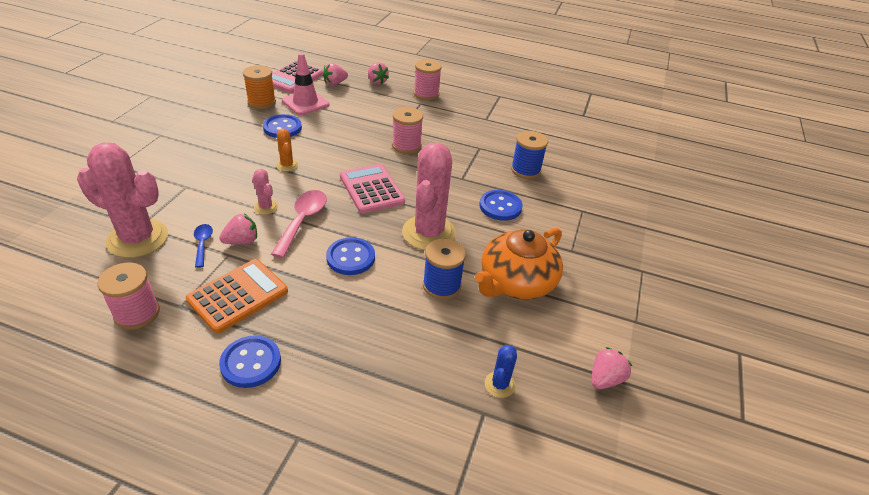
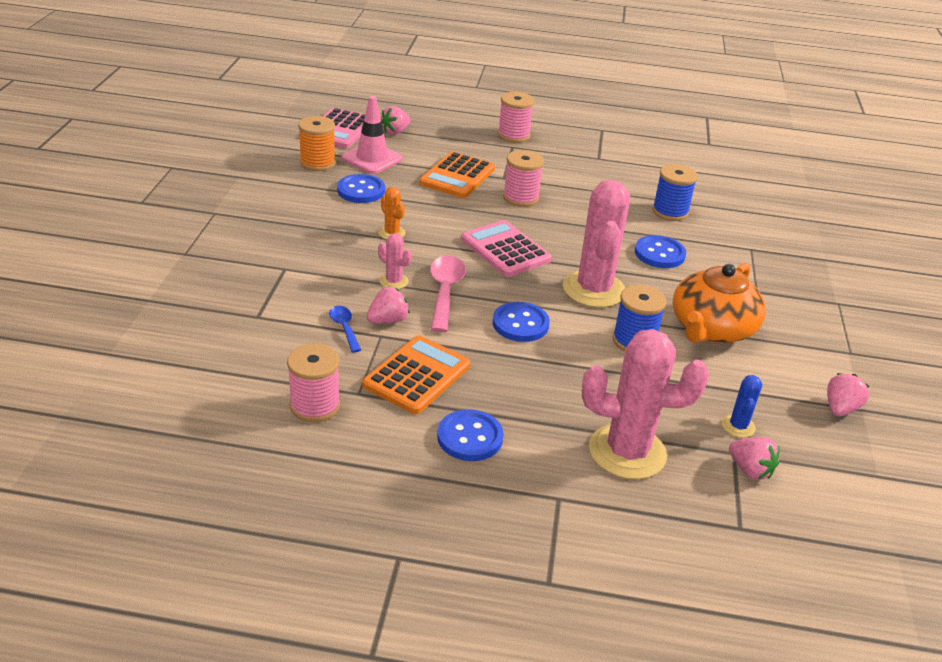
camera: 10 degrees left, 5 degrees down
(138, 238) = (264, 330): pink cactus -> pink cactus (627, 452)
(364, 123) = (457, 176): none -> orange calculator
(377, 82) = (446, 125): pink strawberry -> pink strawberry (750, 470)

